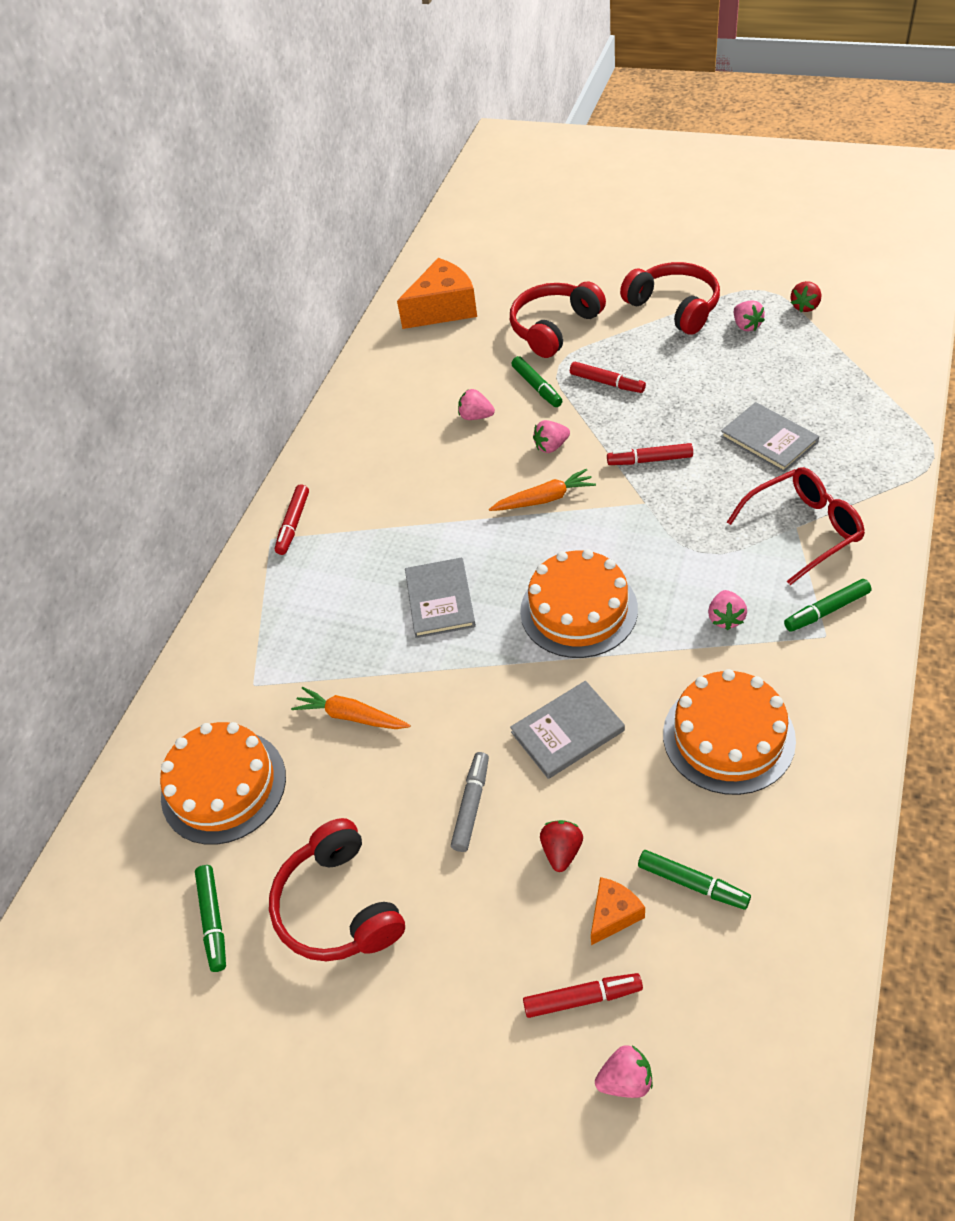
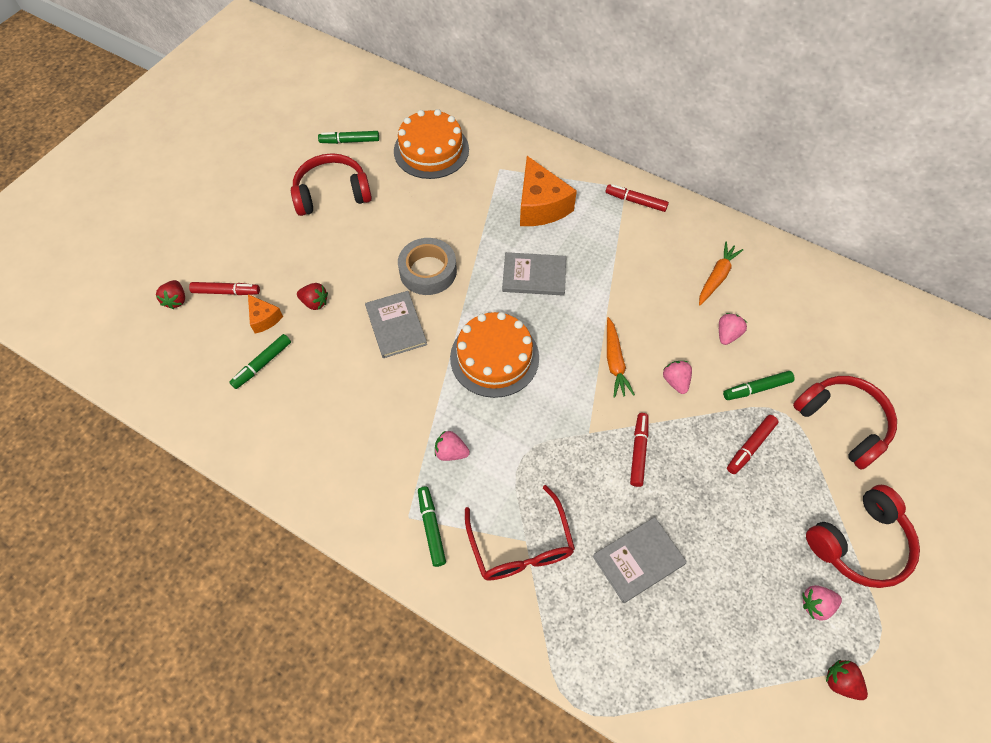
camera: 95 degrees right, 10 degrees up
(351, 716) = (455, 214): orange carrot -> orange carrot (716, 277)
(443, 308) = (888, 338): orange cheese -> orange cheese (540, 206)
(464, 720) = (428, 271): none -> grey tape
(471, 805) = (366, 264): grey marker -> none
(582, 998) = (226, 292): red marker -> red marker turned 90 degrees counterclockwise
(625, 1080) = (176, 300): pink strawberry -> red strawberry
(728, 736) = (351, 419): orange cake -> none

